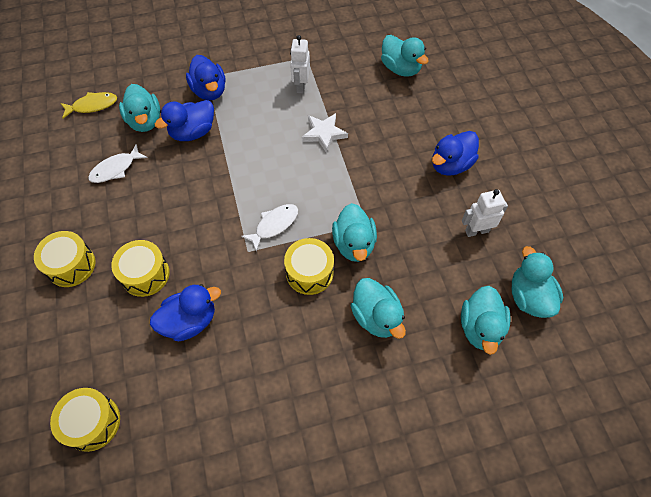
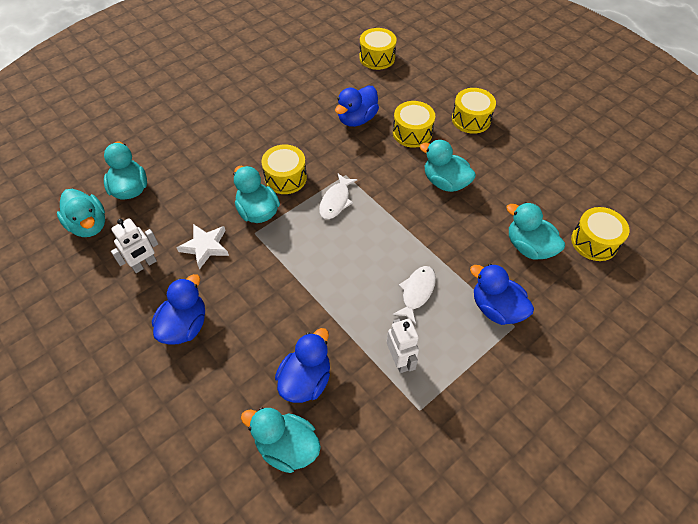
camera: 155 degrees right, 5 degrees down
(92, 106) = (594, 242): yellow fish -> yellow drum
(115, 169) = (509, 194): white fish -> white fish (416, 292)
(193, 132) = (473, 254): blue duck -> blue duck (305, 380)
(324, 133) = (339, 307): white star -> white star (205, 247)
(376, 317) = (218, 167): turquoise duck -> turquoise duck (445, 182)

